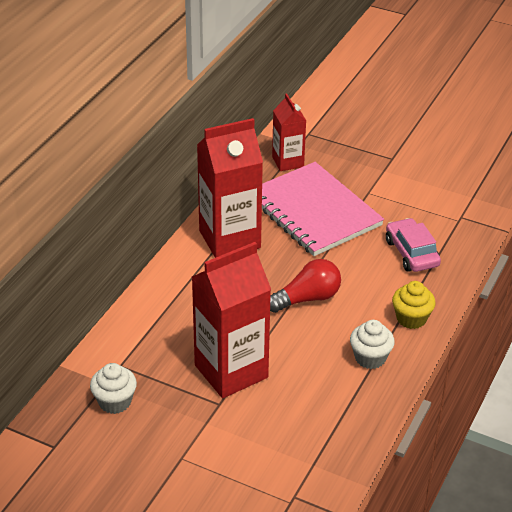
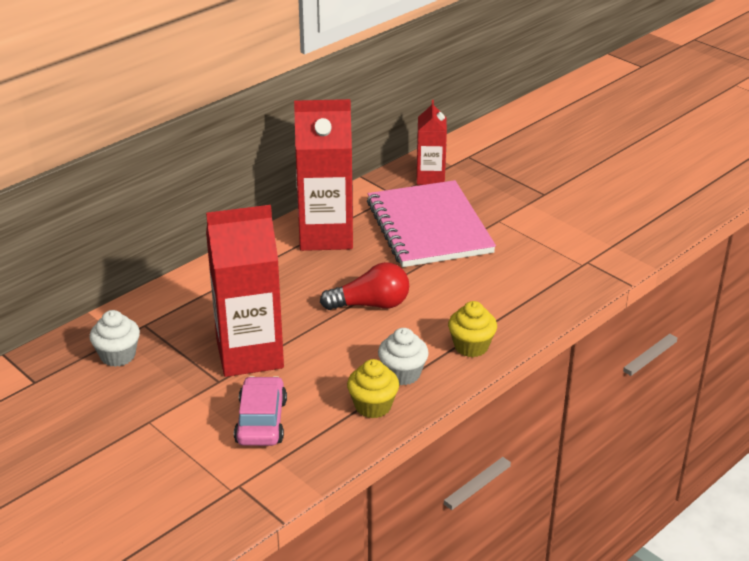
camera: 20 degrees right, 5 degrees down
(363, 394) = (373, 406): none -> yellow cupcake
(411, 253) = (510, 285): pink car -> pink car (261, 421)

